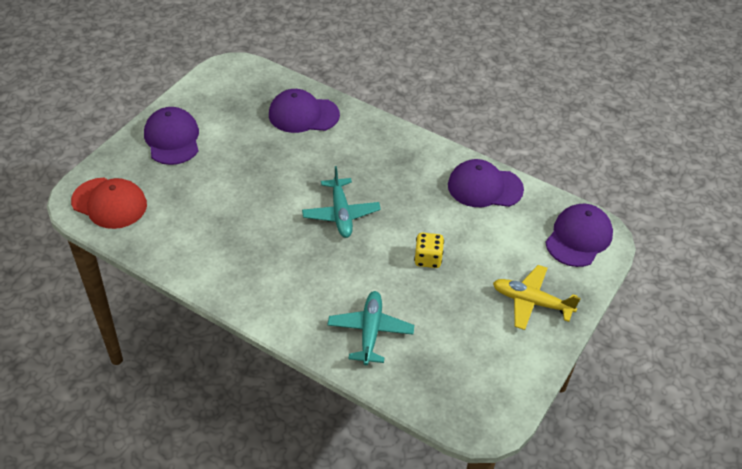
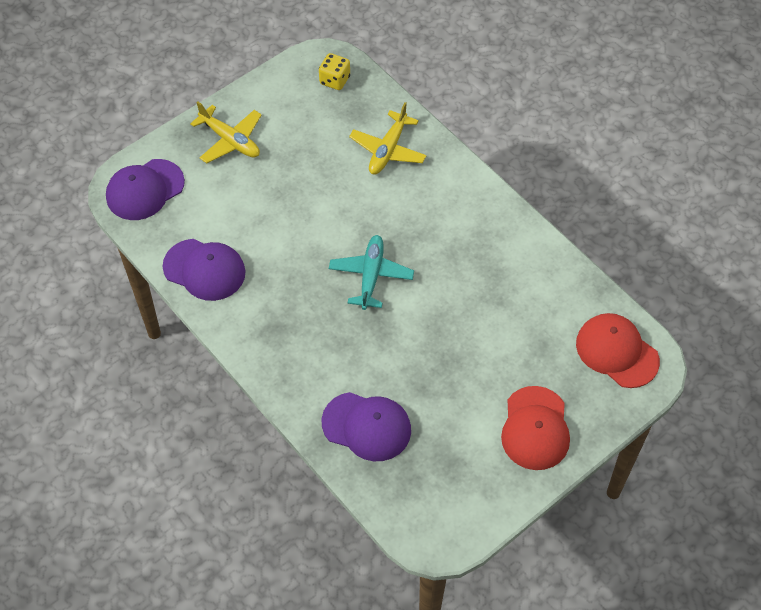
camera: 160 degrees left, 10 degrees up
(172, 139) = (535, 428): purple cap -> red cap
(370, 331) = (388, 150): turquoise plane -> yellow plane
(428, 259) = (304, 204): yellow dice -> yellow dice (334, 80)

